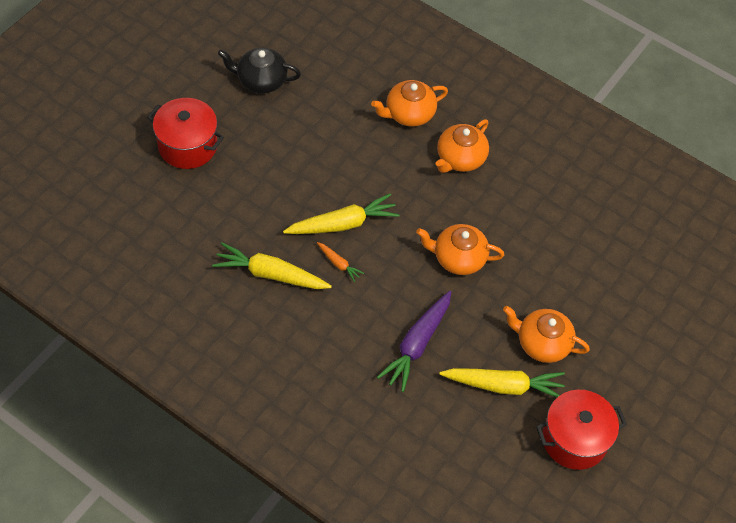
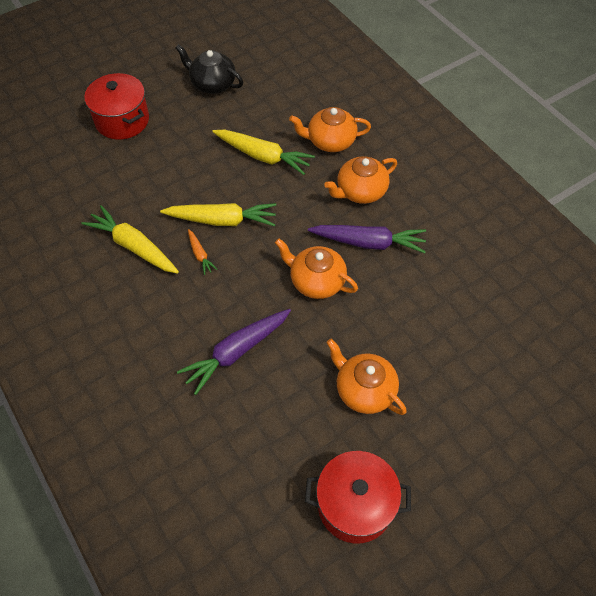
camera: 25 degrees right, 0 degrees up
(489, 207) = (369, 243): none -> purple carrot
(504, 386) = (305, 422): yellow carrot -> yellow carrot (263, 156)

